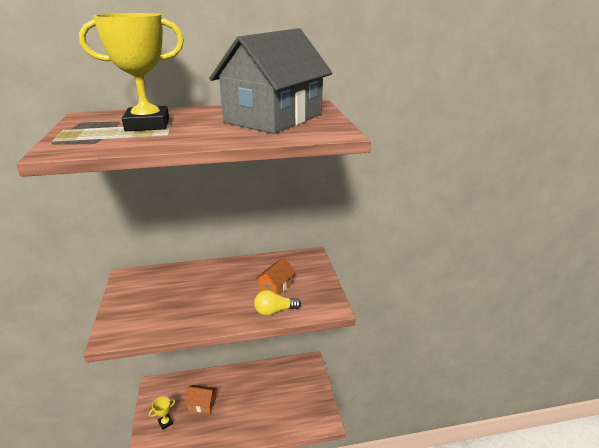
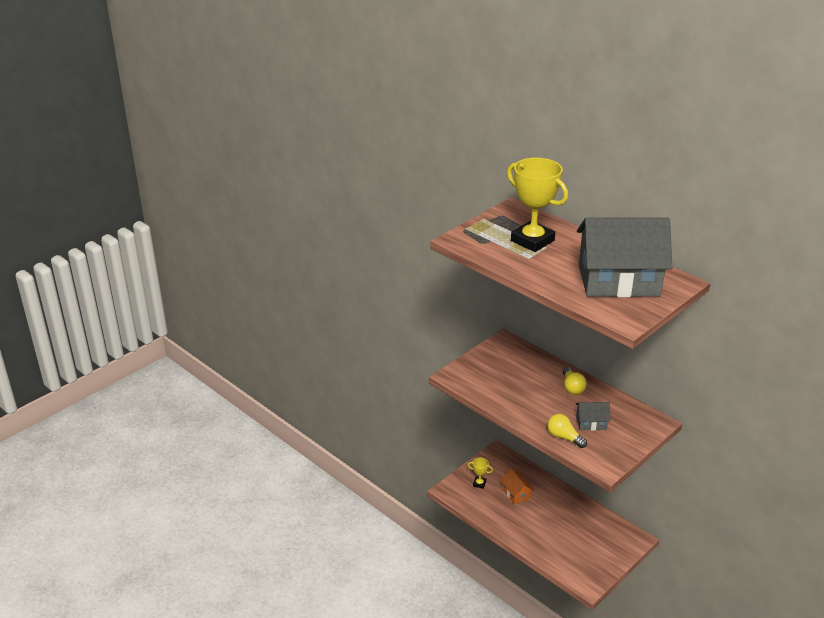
camera: 55 degrees right, 5 degrees up
(227, 273) = (572, 387): none -> yellow light bulb
(276, 286) = (591, 423): orange house -> grey house

